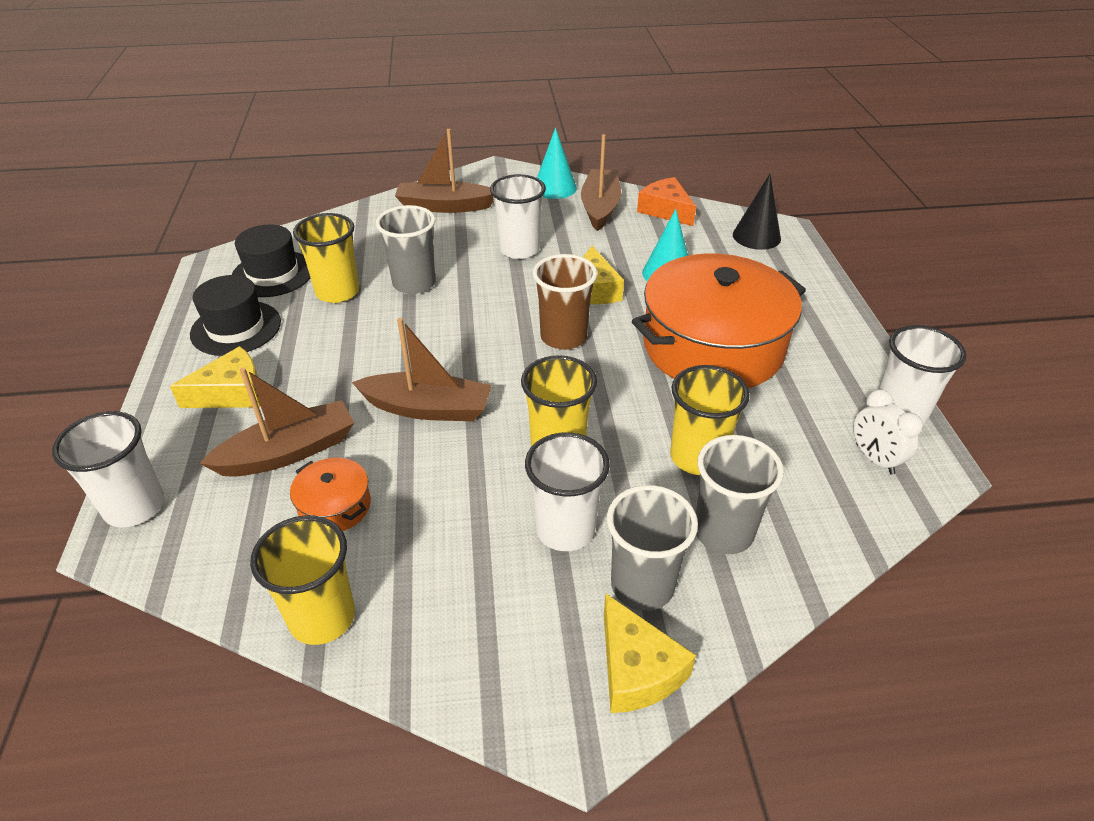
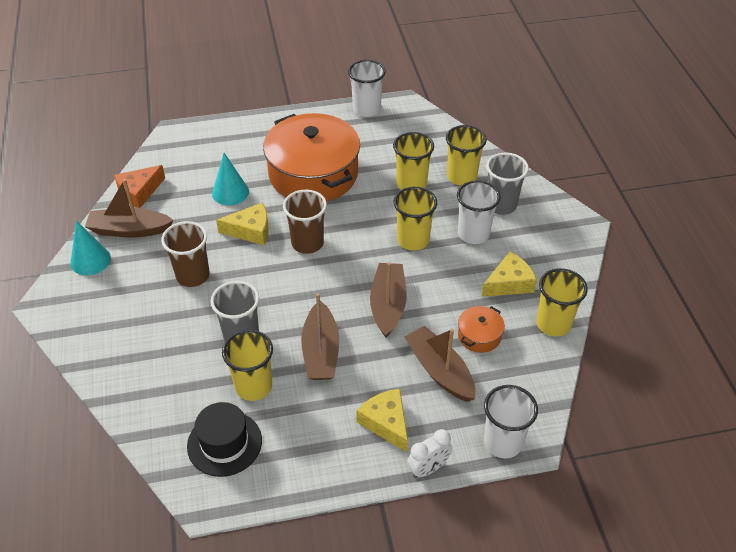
camera: 95 degrees left, 5 degrees up
(236, 328) = (307, 446): black hat -> none
(444, 206) = (114, 335): brown boat -> brown boat (321, 351)
(519, 249) = (193, 276): white cup -> brown cup
(636, 669) = (546, 207): yellow cheese -> yellow cheese (509, 283)
(723, 532) = (461, 177): grey cup -> yellow cup
(756, 236) = (183, 147): black cone -> none
(874, 459) = (401, 122): white clock -> white clock (428, 469)

